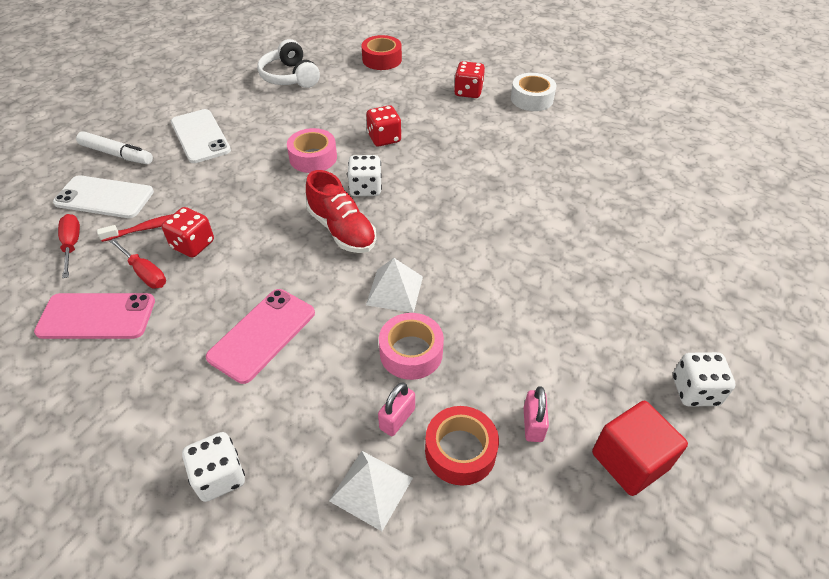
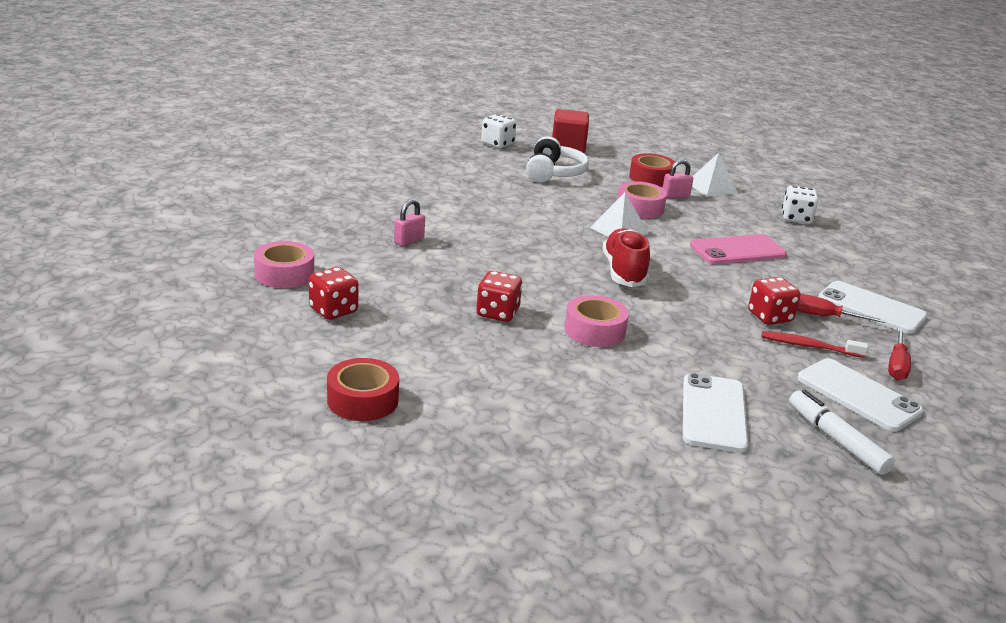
camera: 145 degrees left, 20 degrees down
(96, 316) = (871, 308): pink phone -> white phone
(145, 273) = (822, 316): red screwdriver -> red screwdriver turned 60 degrees counterclockwise
(290, 77) = (523, 439): white headphones -> white headphones (553, 173)
(365, 188) = (570, 286): white dice -> none
(532, 99) = (284, 274): white tape -> pink tape
(533, 424) = (601, 169): pink padlock -> pink padlock (409, 240)

